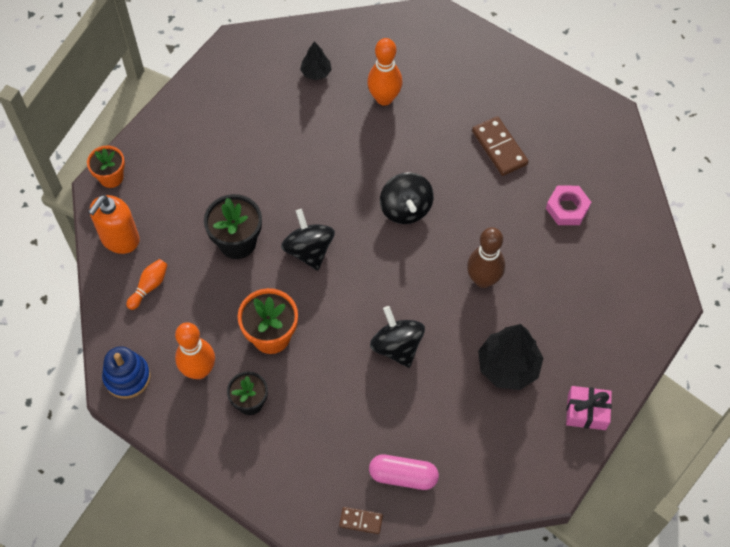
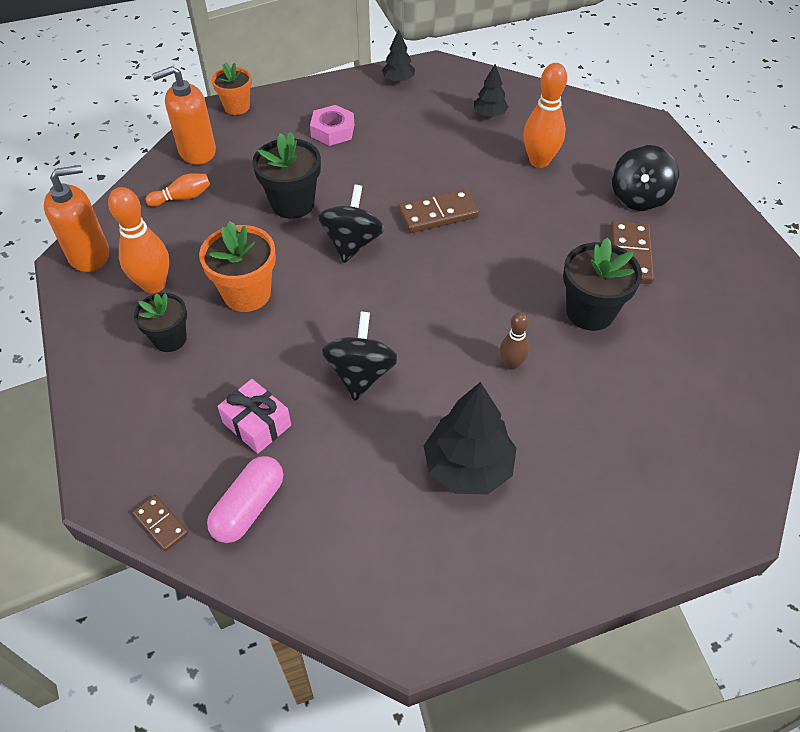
camera: 35 degrees right, 10 degrees down
(127, 377) = (89, 255): blue stacking toy -> orange soap dispenser
(218, 75) = (398, 80): none -> black tree
(348, 189) = (438, 214): none -> brown domino
(403, 476) = (249, 507): pink capsule -> pink capsule turned 75 degrees clockwise
(405, 209) = (481, 258): black spinning top -> black spinning top (638, 198)
(483, 280) = (511, 364): brown bowling pin -> brown bowling pin, size x0.58
(504, 210) = (590, 312): none -> black flower pot
(567, 208) = (668, 348): pink nut -> pink nut (332, 131)
(586, 412) = (526, 578): pink gift -> pink gift (257, 424)

